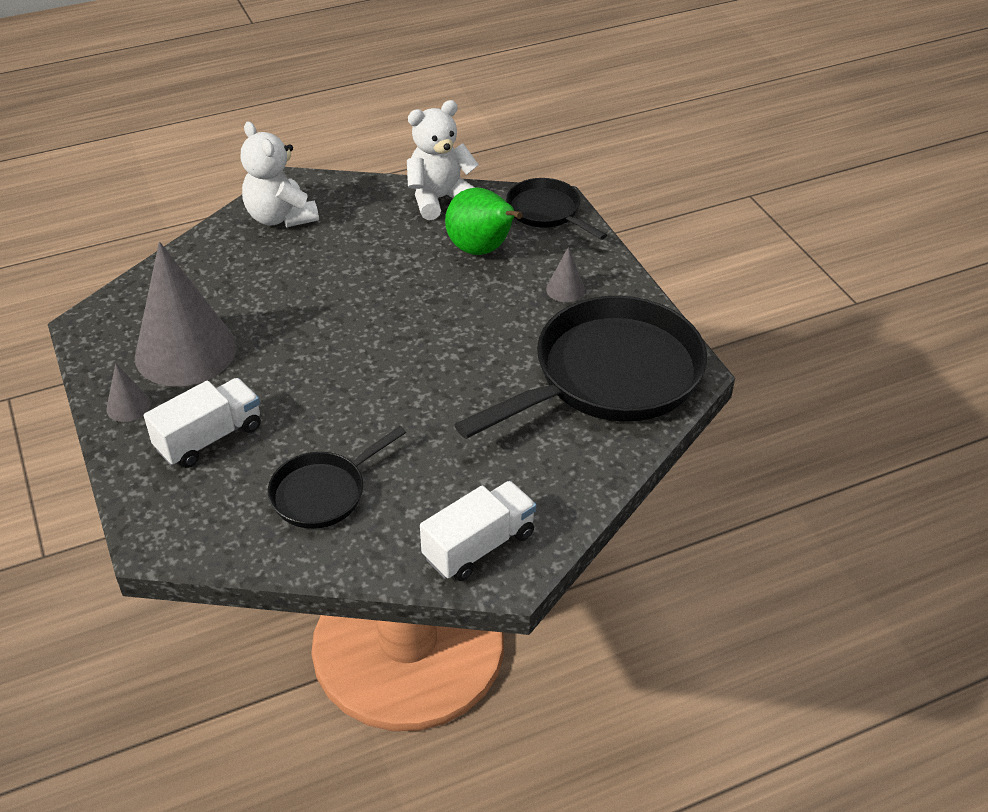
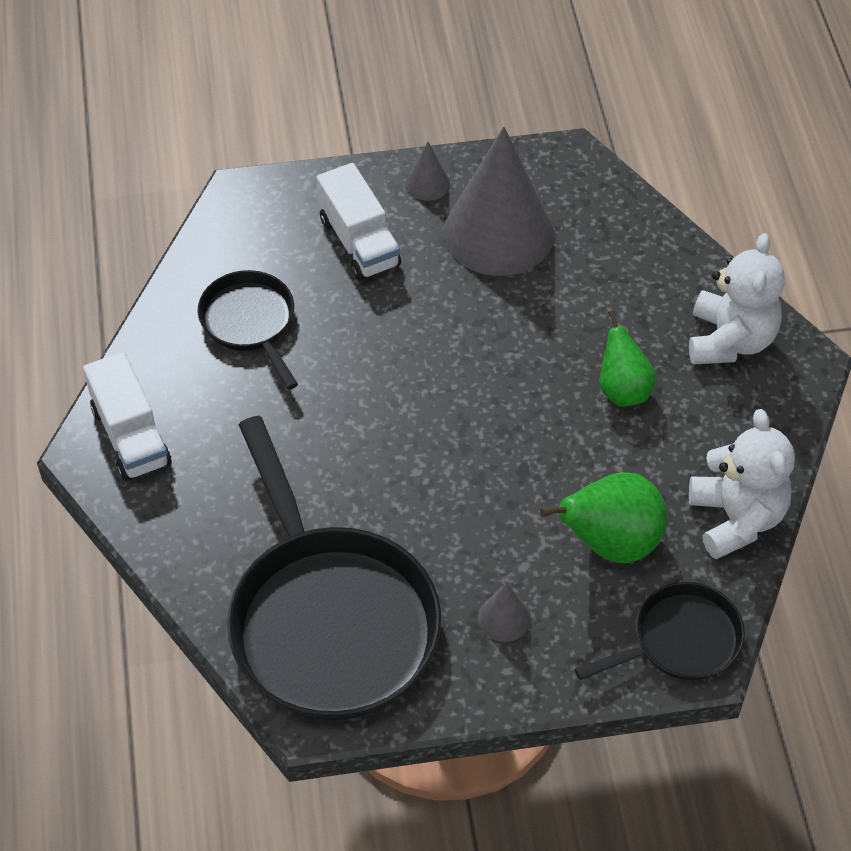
camera: 105 degrees right, 10 degrees up
(280, 217) = (730, 340): white teddy bear -> white teddy bear turned 120 degrees clockwise
(342, 261) = (623, 390): none -> green pear

